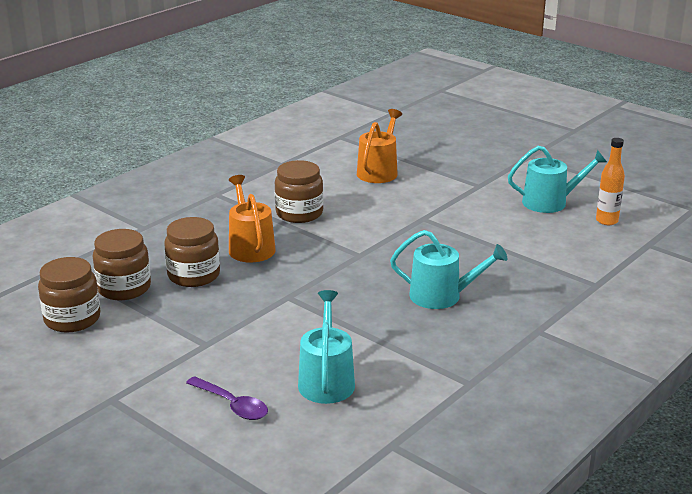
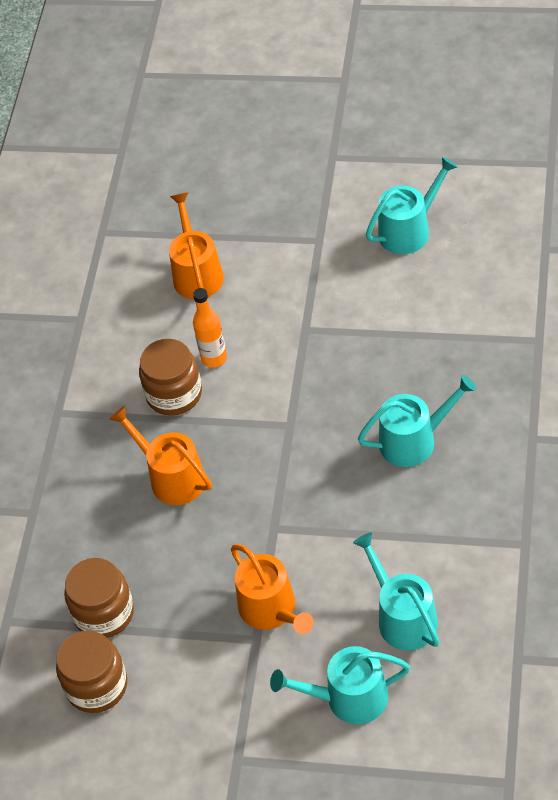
camera: 25 degrees left, 25 degrees up
(194, 275) = (155, 553): brown jar -> none
(232, 405) = (349, 698): purple spoon -> turquoise watering can
(236, 334) = (271, 609): none -> orange watering can
(606, 221) = (483, 231): orange bottle -> orange bottle (214, 358)

